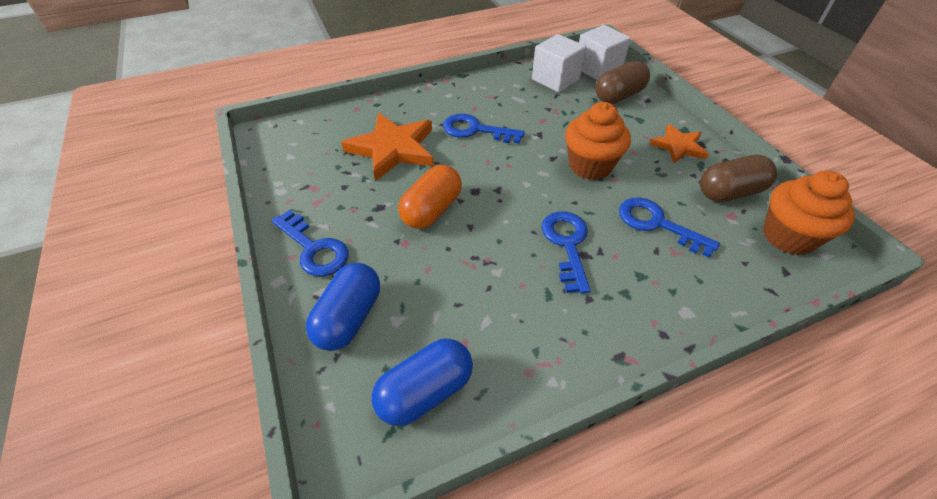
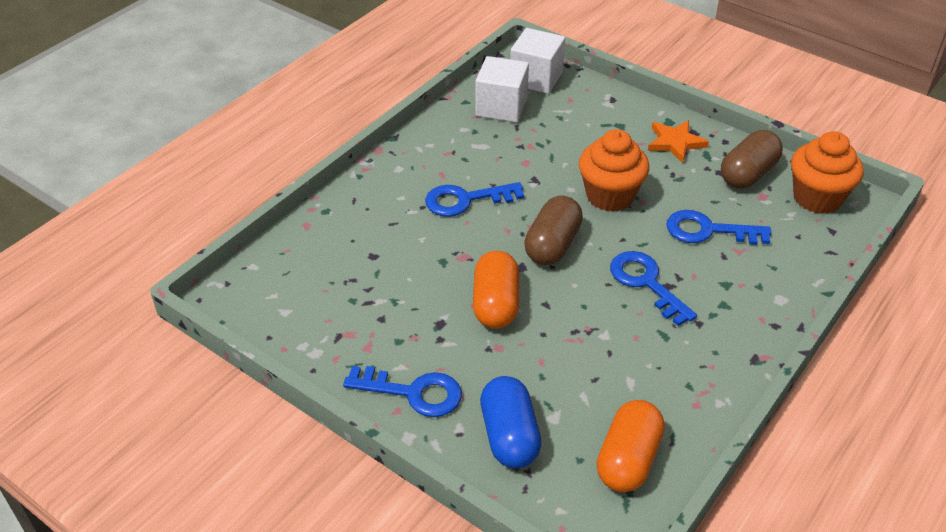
camera: 30 degrees left, 5 degrees down
(393, 149) = (395, 256): orange star -> none
(425, 392) = (628, 460): blue capsule -> orange capsule
(618, 96) = (581, 104): brown capsule -> brown capsule (552, 245)

